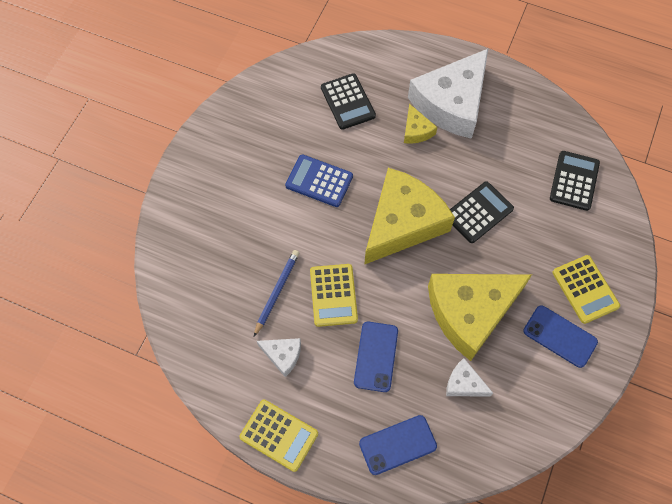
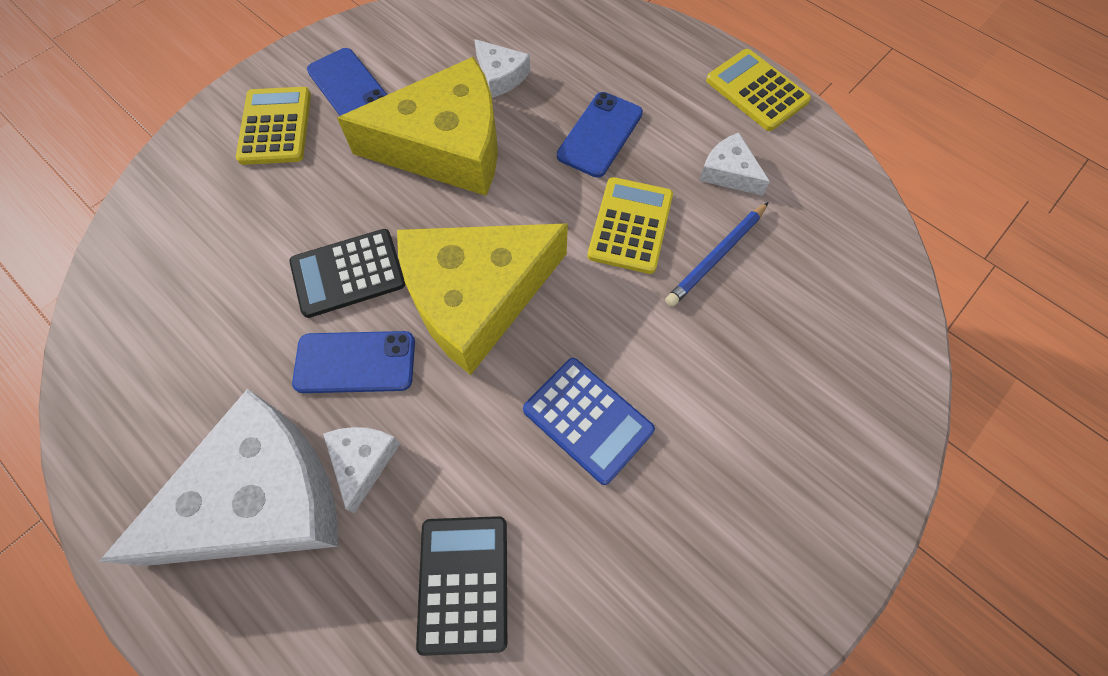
camera: 160 degrees left, 0 degrees up
(397, 445) = (612, 43): blue phone -> blue phone (355, 362)
(416, 130) = (363, 461): yellow cheese -> white cheese
(574, 181) = (167, 273): black calculator -> none

